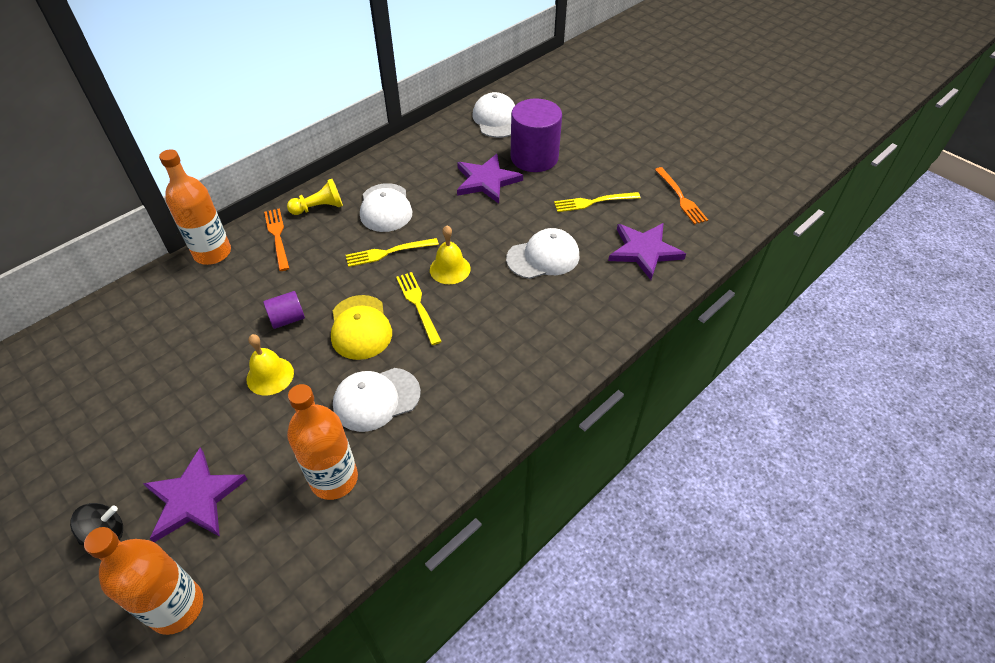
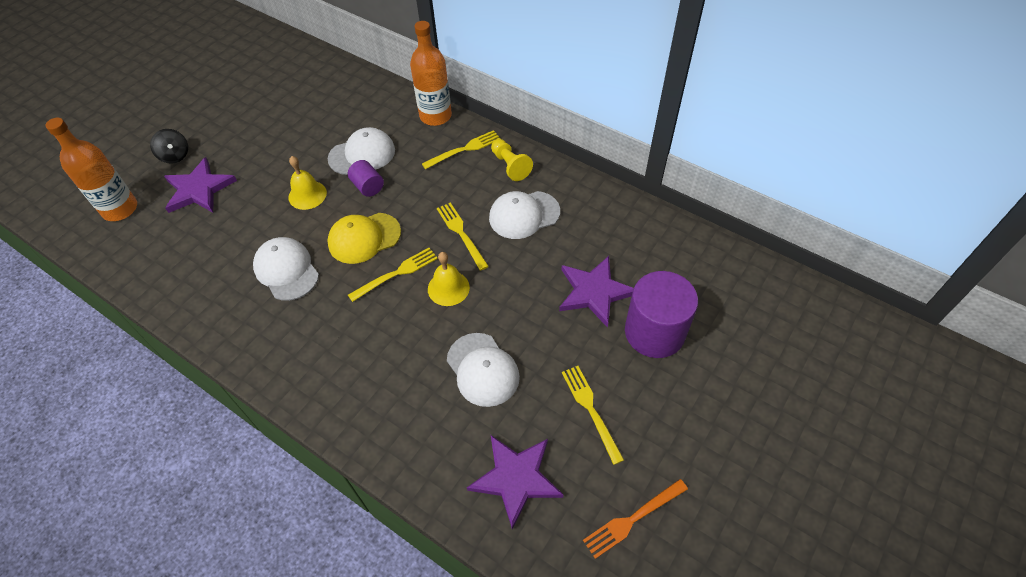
camera: 80 degrees right, 5 degrees up
(277, 236) = (465, 149): orange fork -> yellow fork
(334, 479) = (211, 263): orange bottle -> none
(496, 119) = (714, 279): white cap -> white cap (362, 154)

